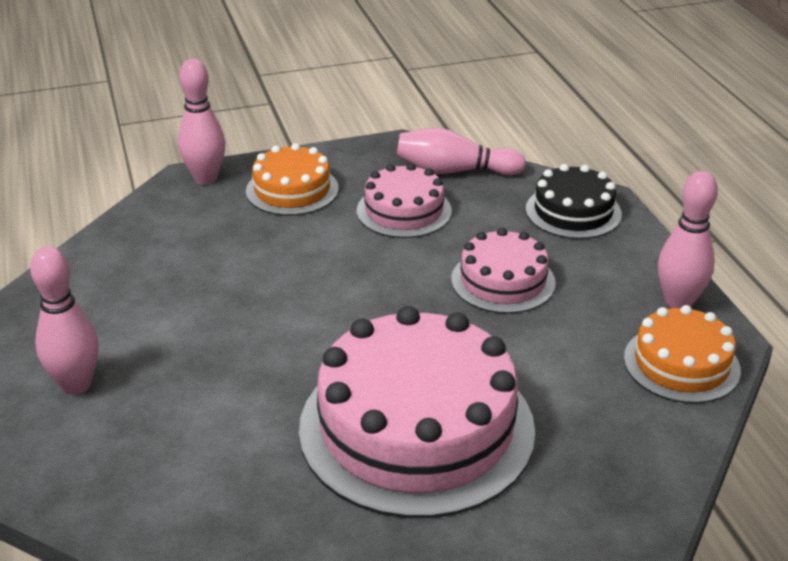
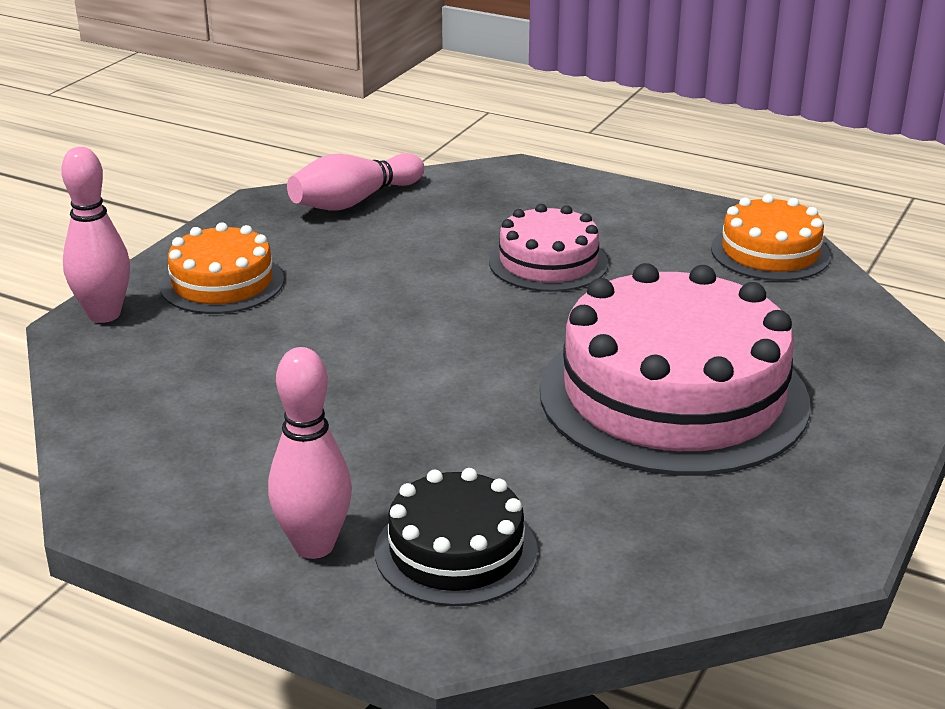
camera: 45 degrees left, 5 degrees down
(404, 211) = (366, 251): pink cake -> none
(573, 211) = (512, 188): black cake -> black cake (456, 551)
(678, 303) = (699, 214): pink bowling pin -> none

